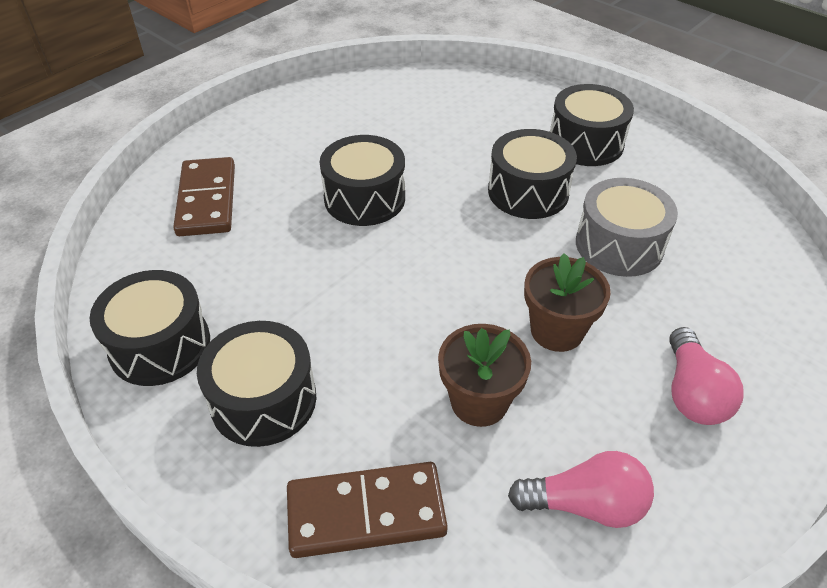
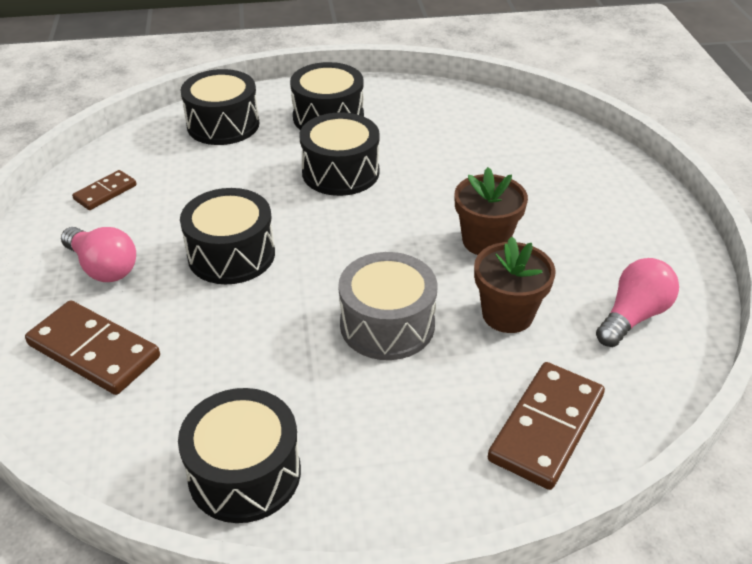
camera: 50 degrees left, 5 degrees down
(263, 400) = (383, 432): black drum -> black drum (223, 125)
(357, 103) = (105, 192): none -> brown domino
(619, 245) = (443, 167): grey drum -> grey drum (387, 324)
(692, 392) = (594, 219): pink light bulb -> pink light bulb (103, 267)

